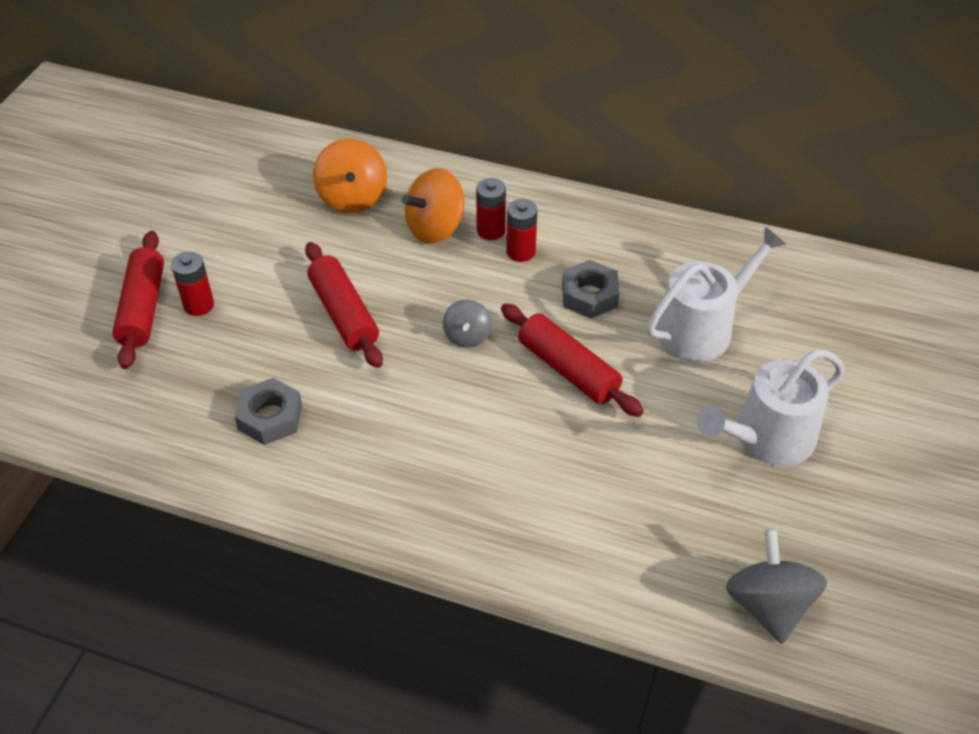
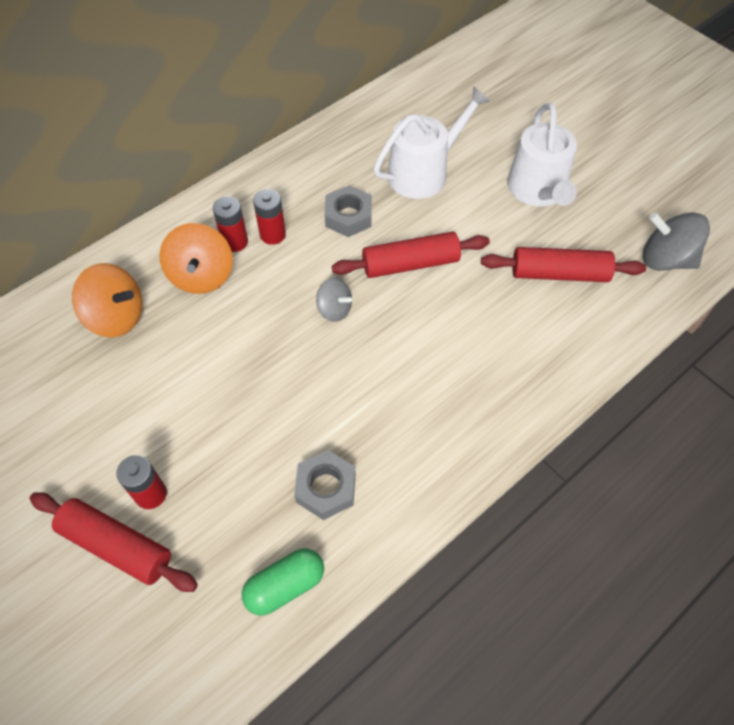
camera: 60 degrees left, 10 degrees up
(162, 432) = (285, 586): none -> green capsule
(344, 314) = (248, 383): red rolling pin -> red rolling pin (559, 274)
(701, 328) = (423, 172): white watering can -> white watering can turned 60 degrees clockwise

